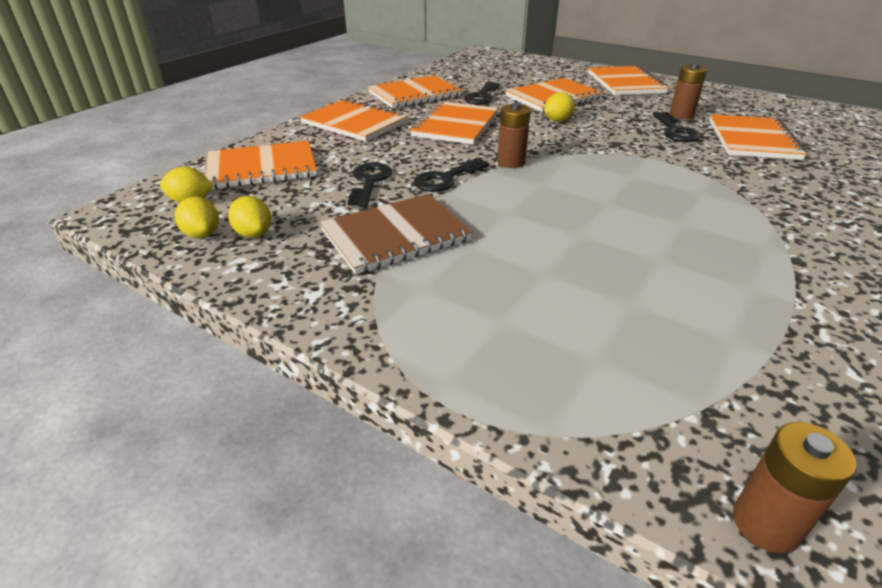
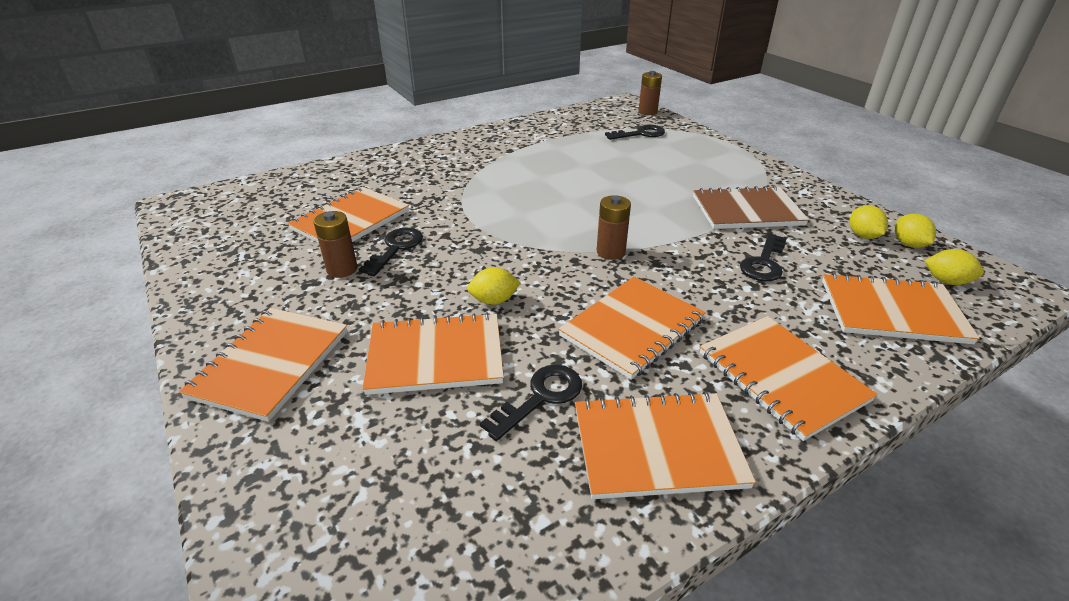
camera: 155 degrees left, 0 degrees up
(446, 179) = (687, 248): black key -> black key (640, 134)

